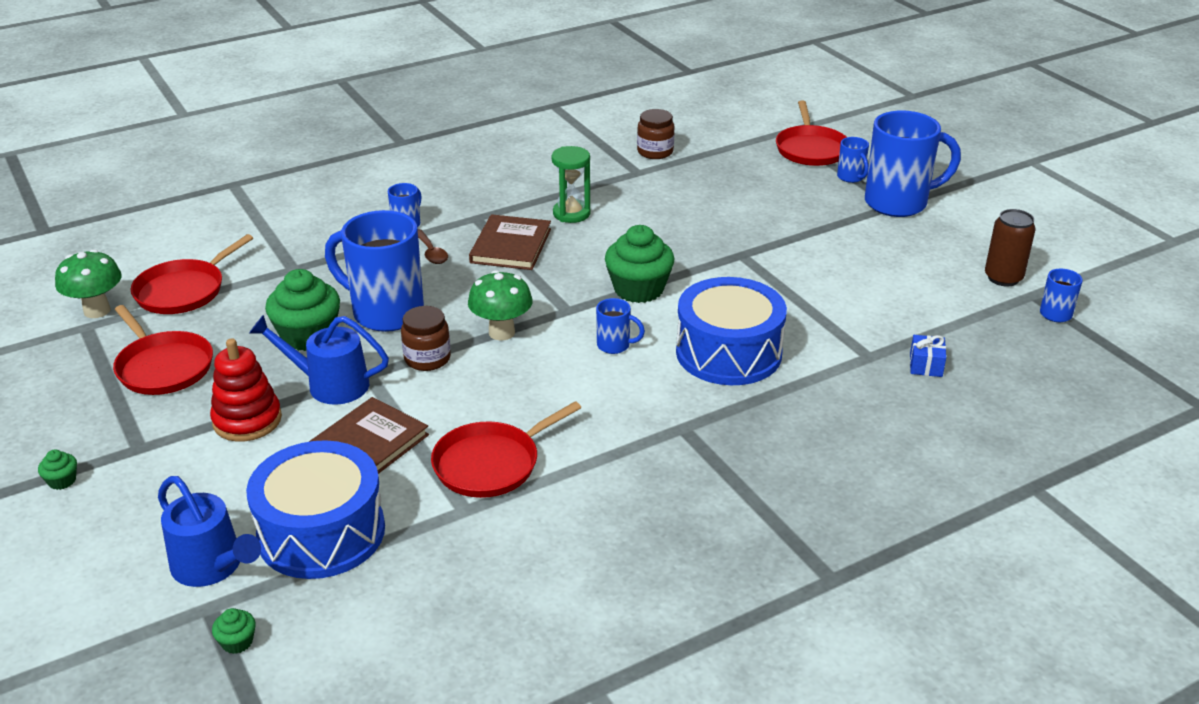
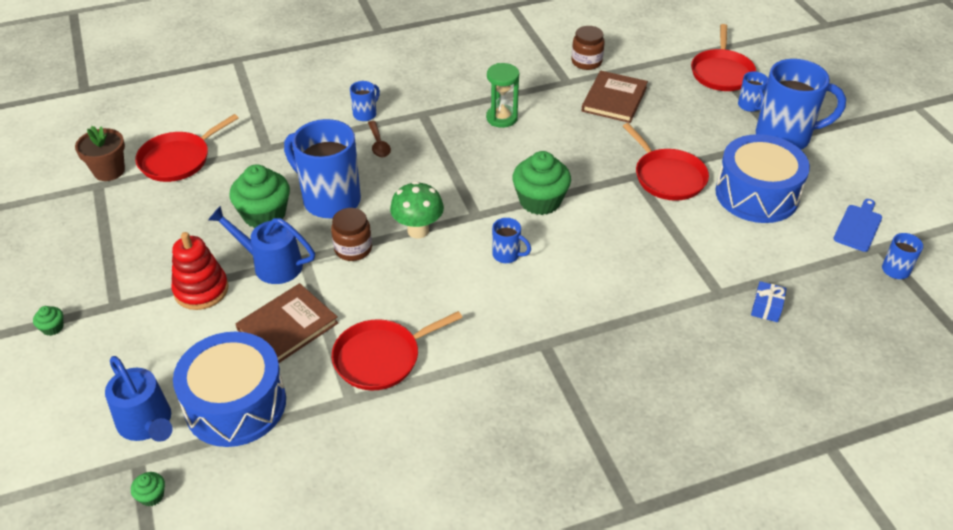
camera: 10 degrees right, 10 degrees up
(97, 310) = (109, 171): green mushroom -> brown flower pot
(163, 367) = (148, 231): red pan -> red pan (667, 177)
(511, 246) = (445, 145): brown book -> brown book (614, 99)
(728, 353) = (600, 274): blue drum -> blue drum (756, 194)
(1003, 278) = (858, 226): brown can -> blue cutting board

